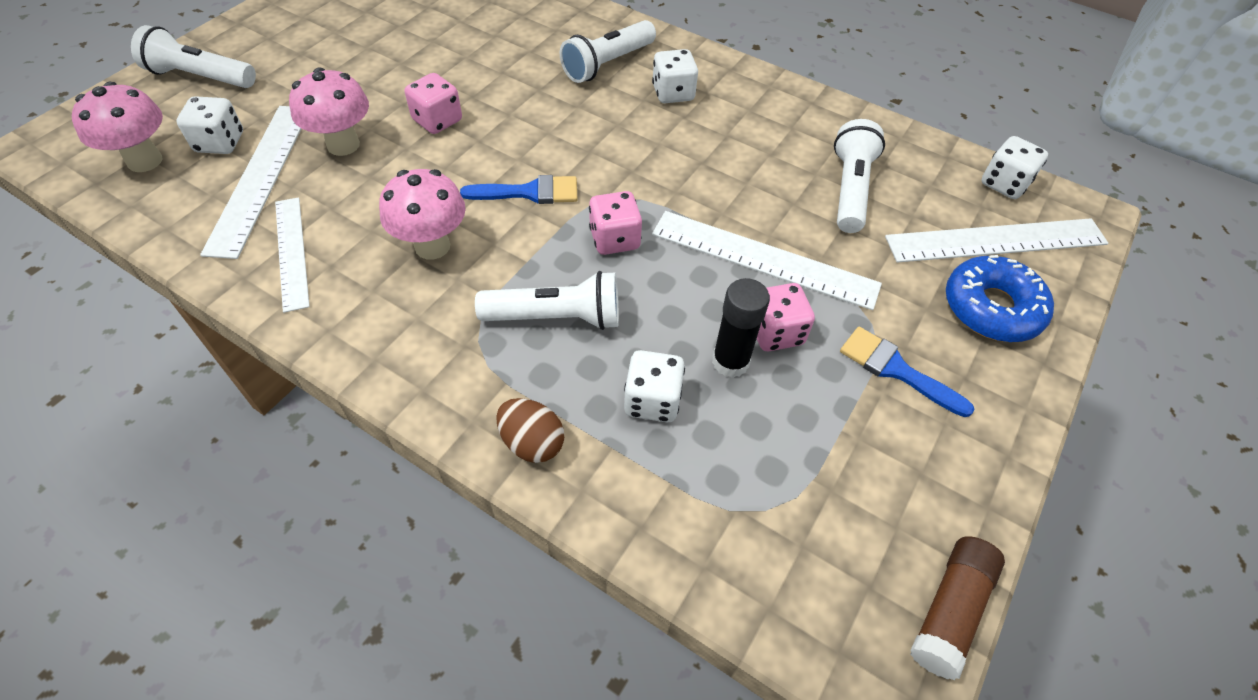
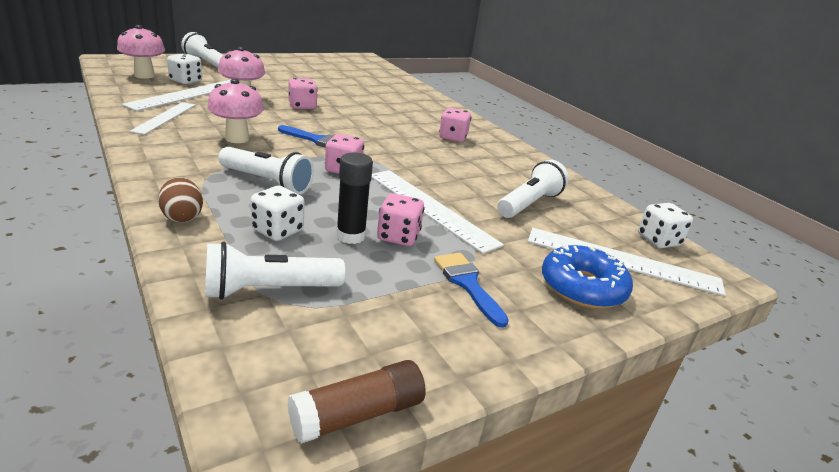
camera: 25 degrees right, 25 degrees down
(607, 64) = (425, 118): white flashlight -> white flashlight (269, 290)
(673, 93) = (453, 137): white dice -> pink dice

